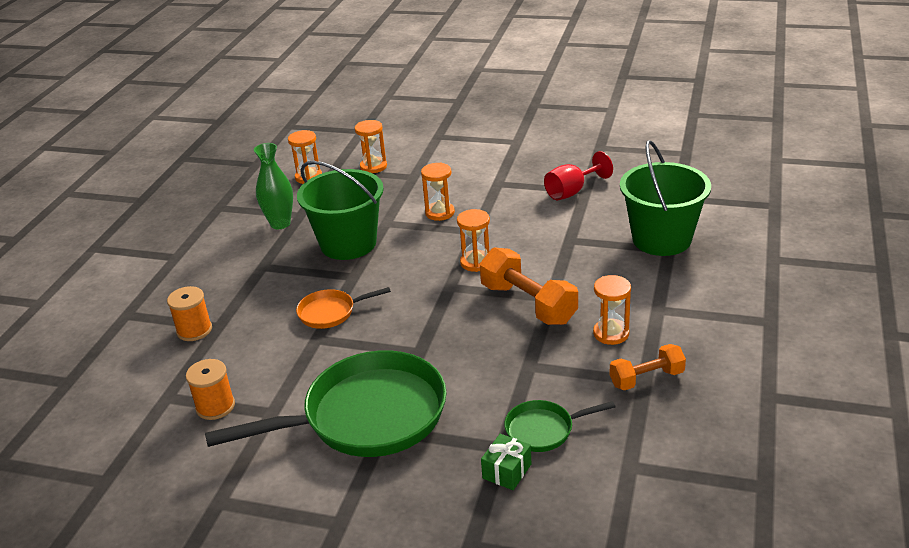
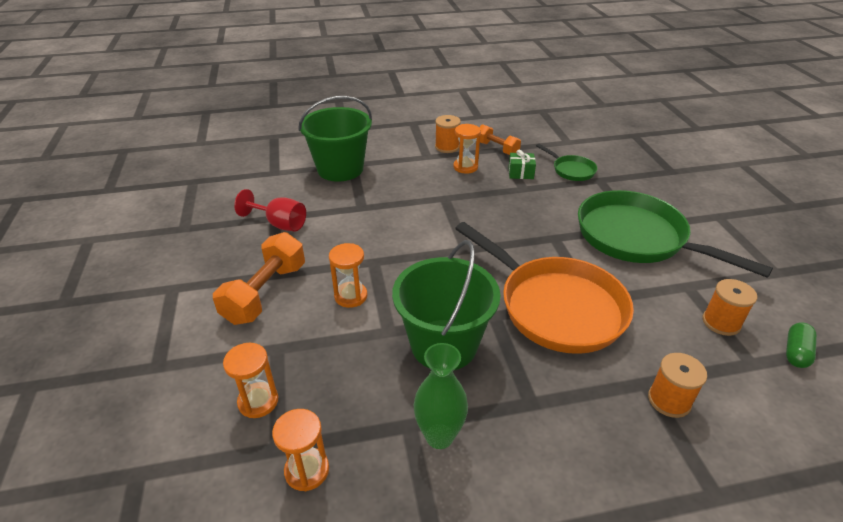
camera: 120 degrees left, 5 degrees up
(143, 434) = (796, 352): none -> green capsule
(330, 312) = (555, 307): orange pan -> orange pan, size x2.17
(476, 262) = (423, 245): orange hourglass -> none
(507, 471) = (614, 174): green gift -> green gift (520, 173)
(528, 304) = (459, 205): orange dumbbell -> orange dumbbell (265, 293)
(675, 333) = (447, 147): none -> orange spool

